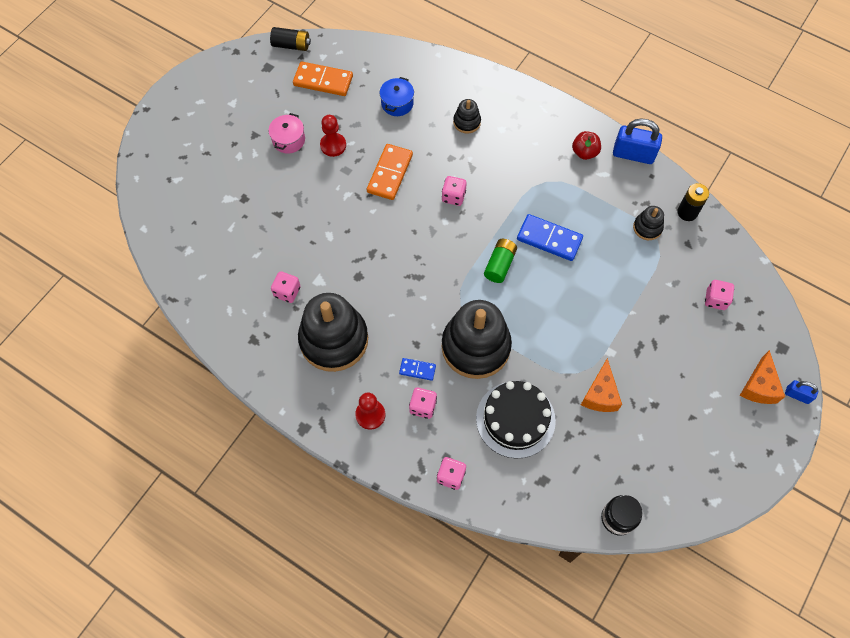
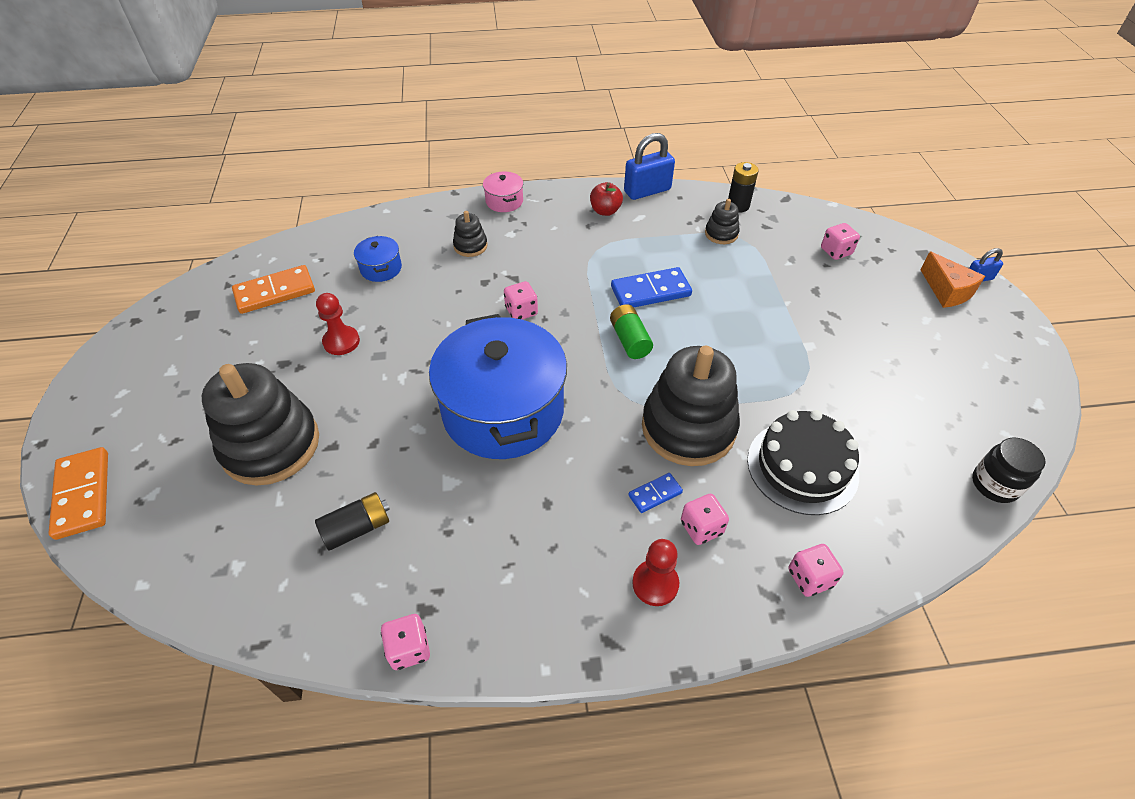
camera: 40 degrees left, 15 degrees down
(287, 292) = (420, 521): pink dice -> pink dice (409, 649)
(288, 140) = (280, 366): pink pot -> pink pot (504, 201)
(291, 45) = (206, 281): black battery -> black battery (357, 528)
(334, 340) = (529, 533): black stacking toy -> black stacking toy (271, 445)
(383, 258) = (503, 411): none -> blue pot
(390, 173) = (433, 330): orange domino -> orange domino (83, 494)
(600, 394) = (845, 387): orange cheese -> none

